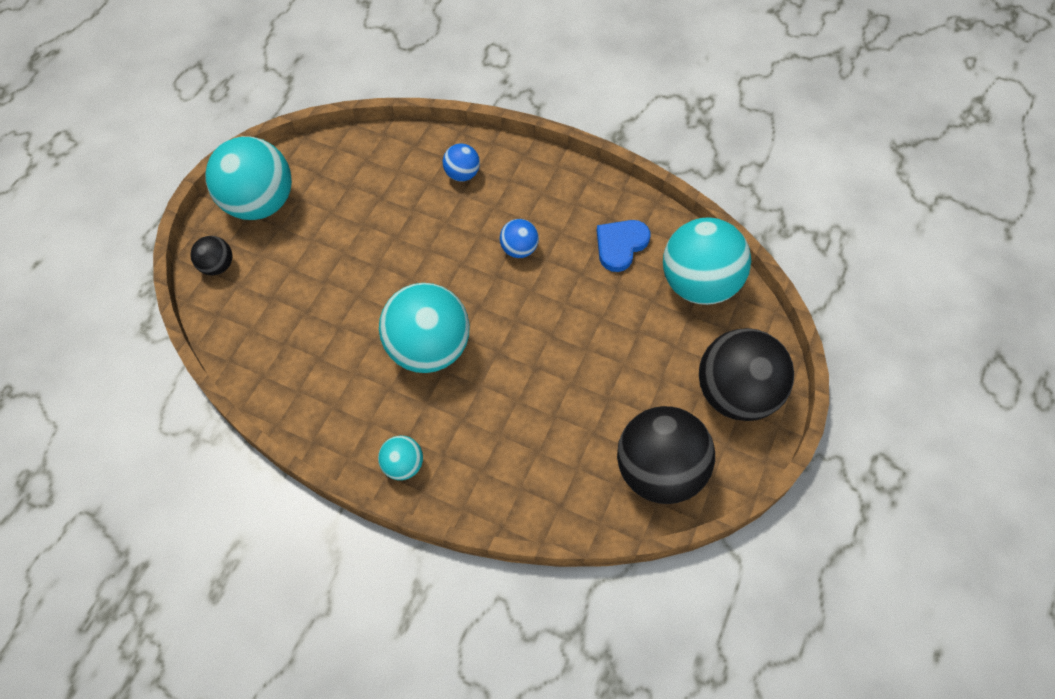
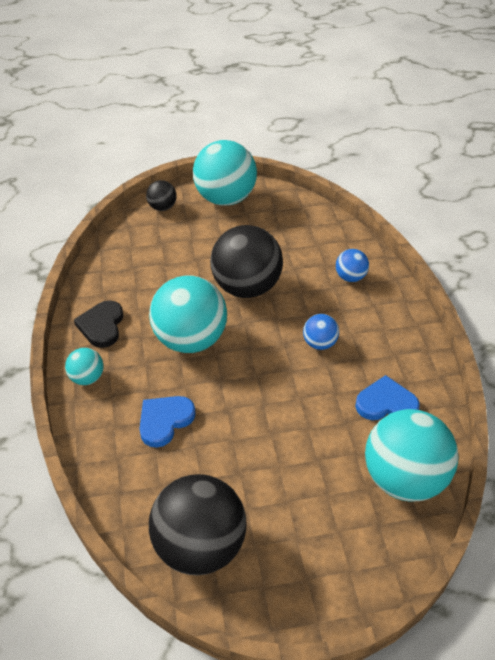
camera: 55 degrees right, 15 degrees down
(344, 416) = (102, 326): none -> black heart
(509, 425) = (164, 421): none -> blue heart
(736, 393) = (321, 567): black ball -> black ball (246, 287)

